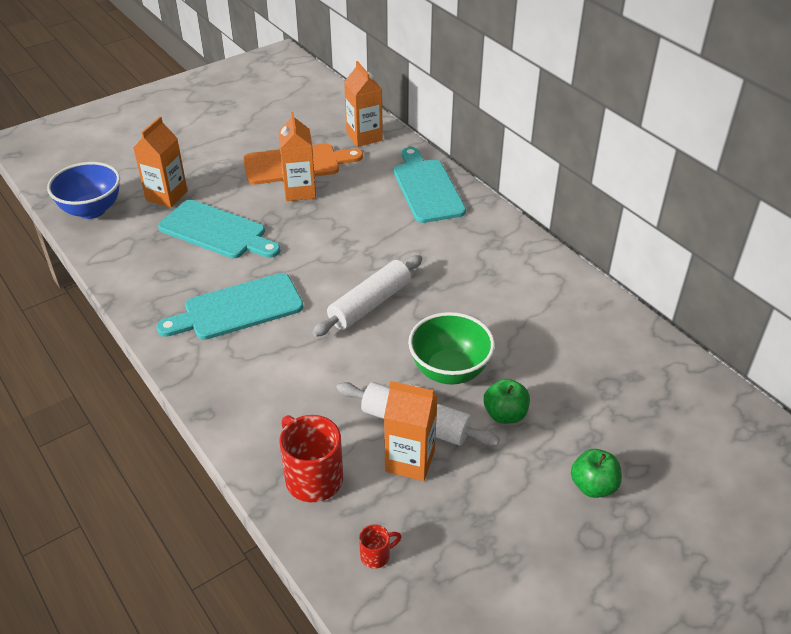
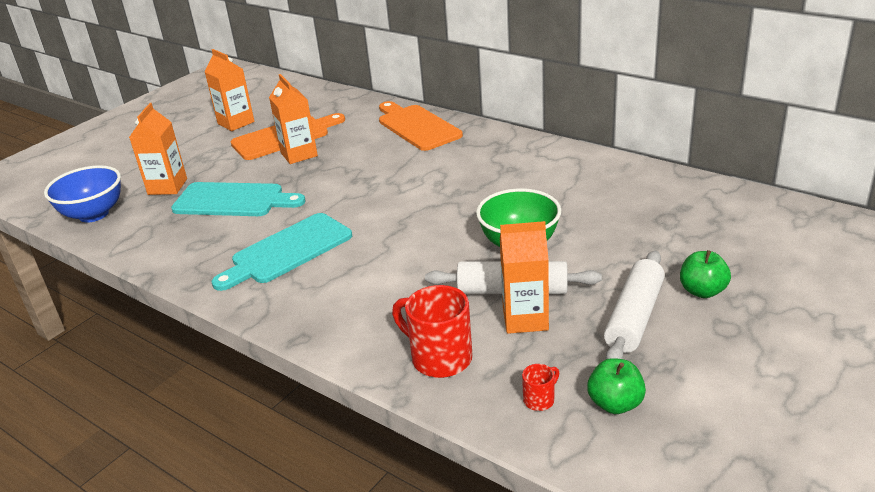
camera: 15 degrees left, 10 degrees down
(364, 137) = (337, 105): orange carton -> orange carton (236, 123)
(370, 304) = (415, 216): white rolling pin -> white rolling pin (634, 317)
(427, 188) = (417, 126): turquoise cutting board -> orange cutting board
(505, 414) = (590, 262): green apple -> green apple (615, 404)

